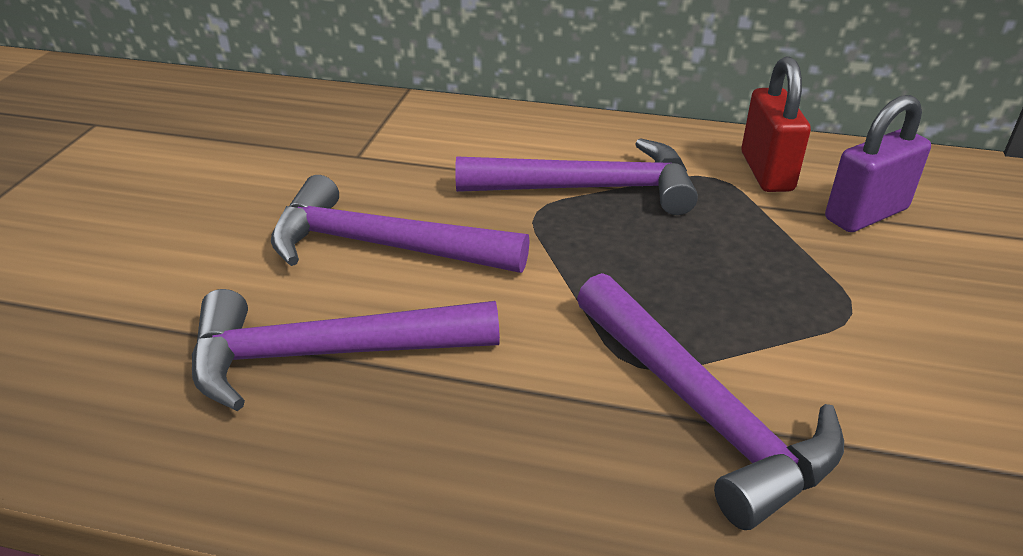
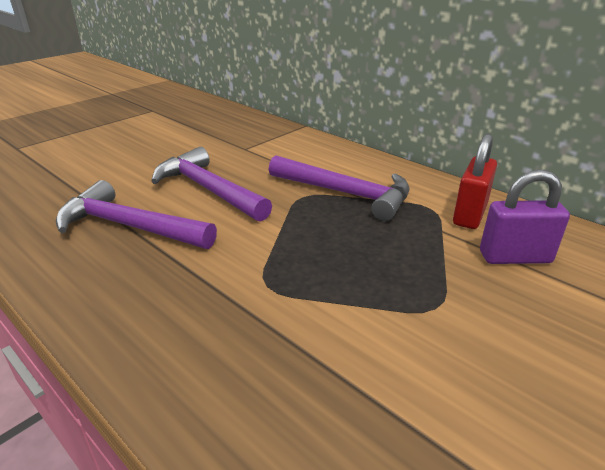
camera: 30 degrees right, 5 degrees down
(703, 411) = (274, 321): purple hammer -> none

